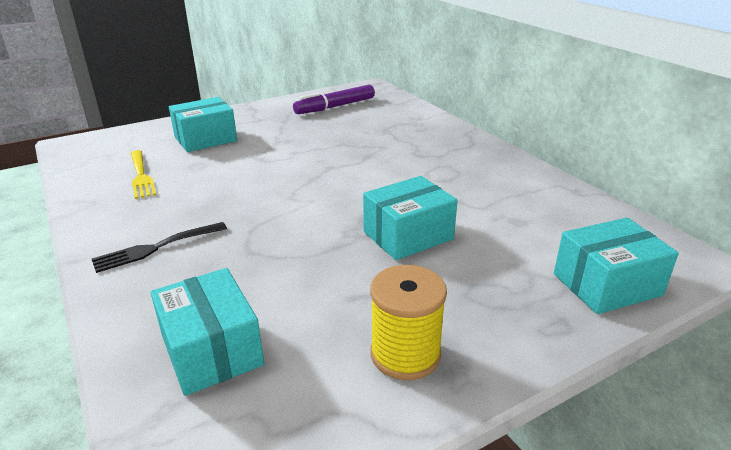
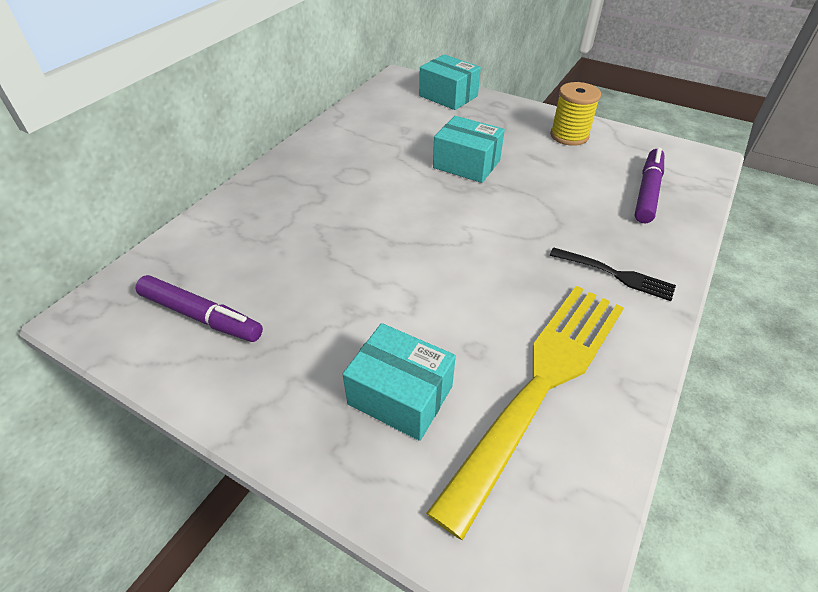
camera: 120 degrees left, 15 degrees up
(141, 175) = (540, 386): yellow fork -> yellow fork, size x2.17
(211, 350) = (647, 192): turquoise box -> purple marker

